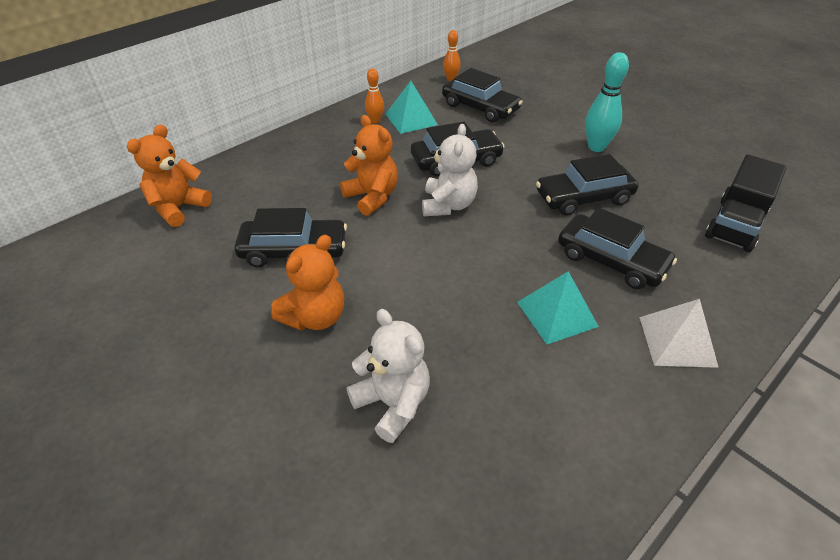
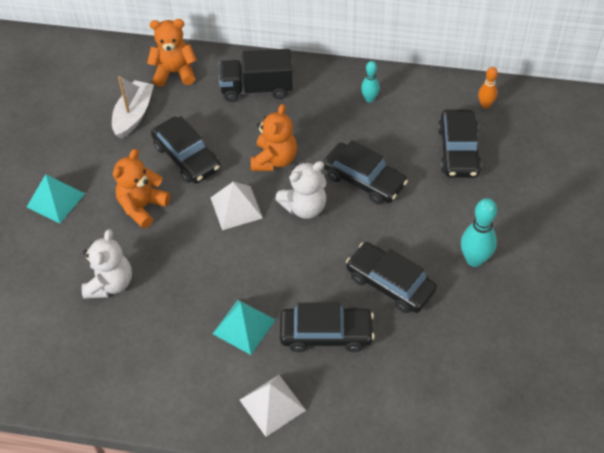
camera: 55 degrees right, 10 degrees up
(185, 262) = (134, 115): none -> white boat
(315, 317) = (142, 207): orange teddy bear -> orange teddy bear turned 120 degrees clockwise
(375, 121) = (369, 99): orange bowling pin -> turquoise bowling pin
(399, 247) = (236, 207): none -> white pyramid
(411, 119) = (394, 118): turquoise pyramid -> turquoise pyramid (56, 200)
(611, 260) = (326, 334): black car -> black car turned 90 degrees counterclockwise
(735, 224) = (445, 399): black truck -> black truck (257, 88)

